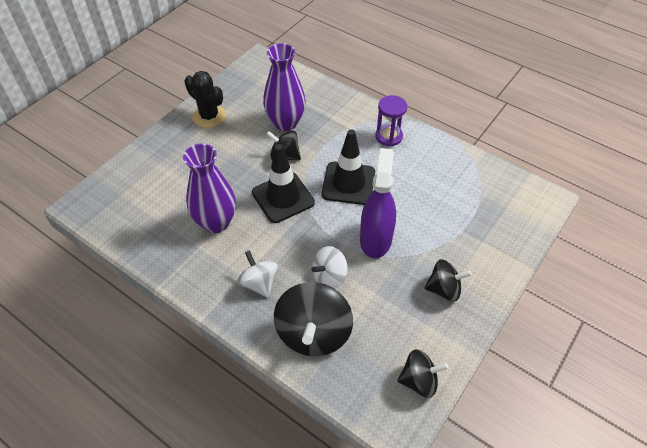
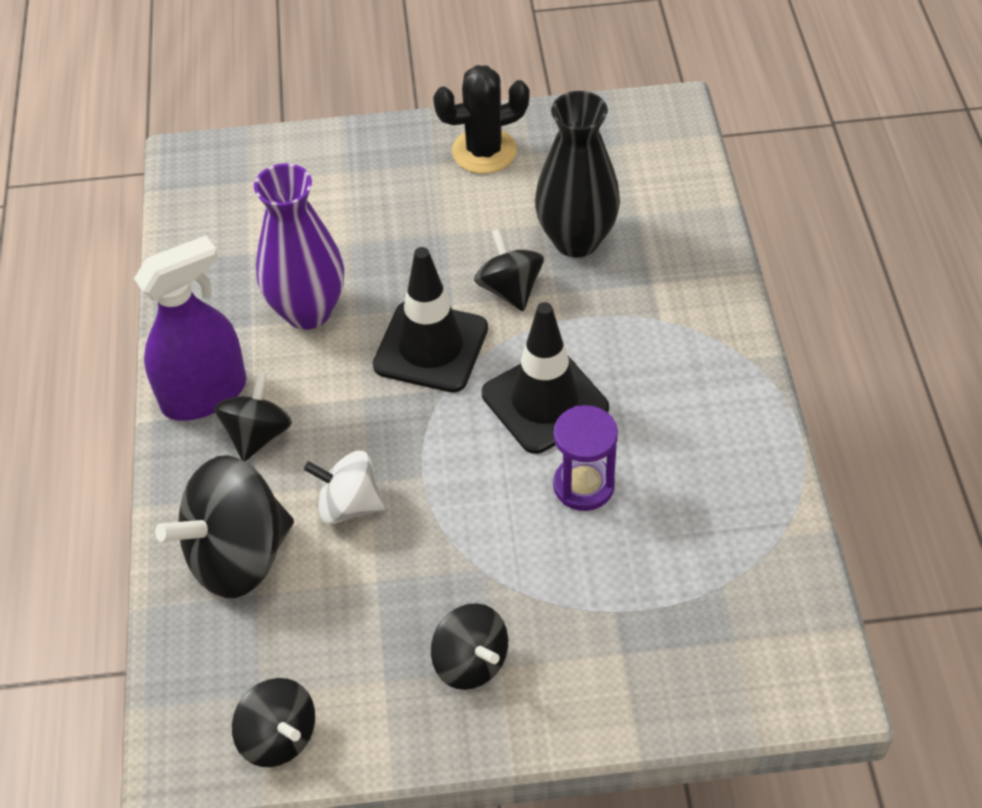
camera: 50 degrees right, 0 degrees up
(209, 116) = (484, 151): black cactus -> black cactus turned 75 degrees clockwise
(259, 283) = (257, 435): white spinning top -> black spinning top
(285, 123) = (576, 240): purple vase -> black vase
(375, 239) = (474, 511): purple spray bottle -> purple spray bottle (204, 394)
(388, 136) = (701, 380): purple hourglass -> purple hourglass (583, 485)

